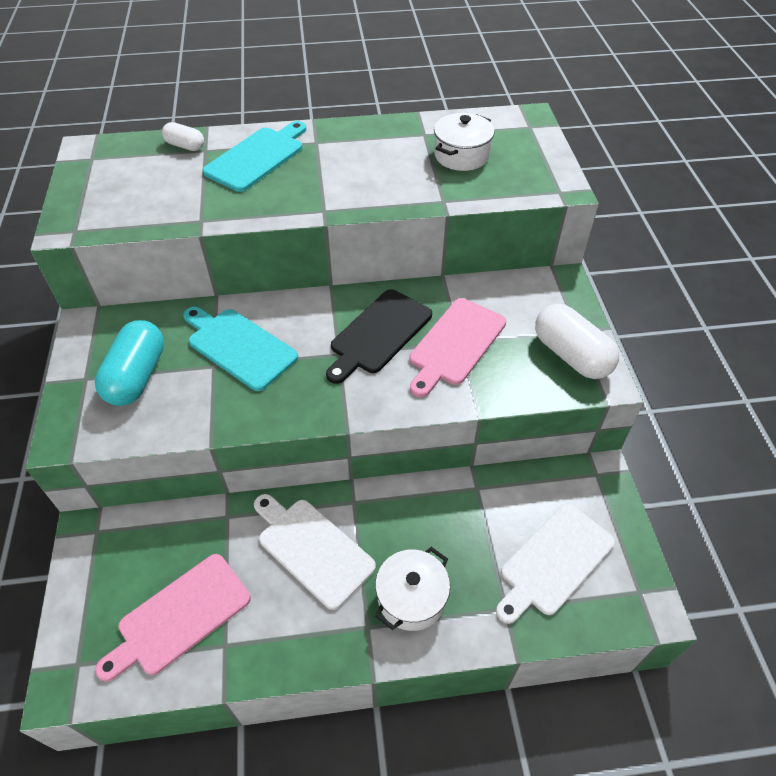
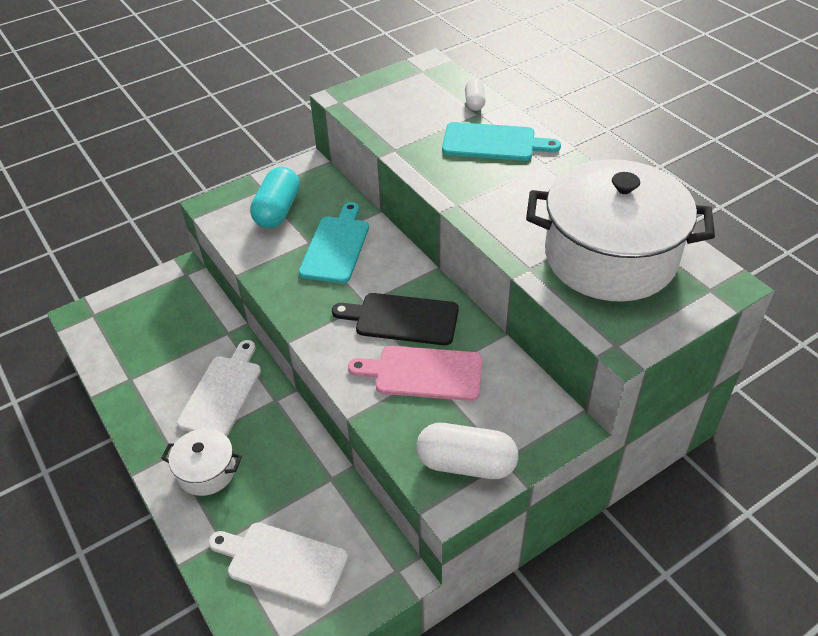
camera: 65 degrees right, 5 degrees down
(137, 376) = (277, 211): turquoise capsule -> turquoise capsule turned 60 degrees counterclockwise
(180, 616) = (141, 346): pink cutting board -> none
(461, 155) = (610, 257): white pot -> white pot, size x2.17
(571, 355) = (466, 464): white capsule -> white capsule turned 75 degrees clockwise

